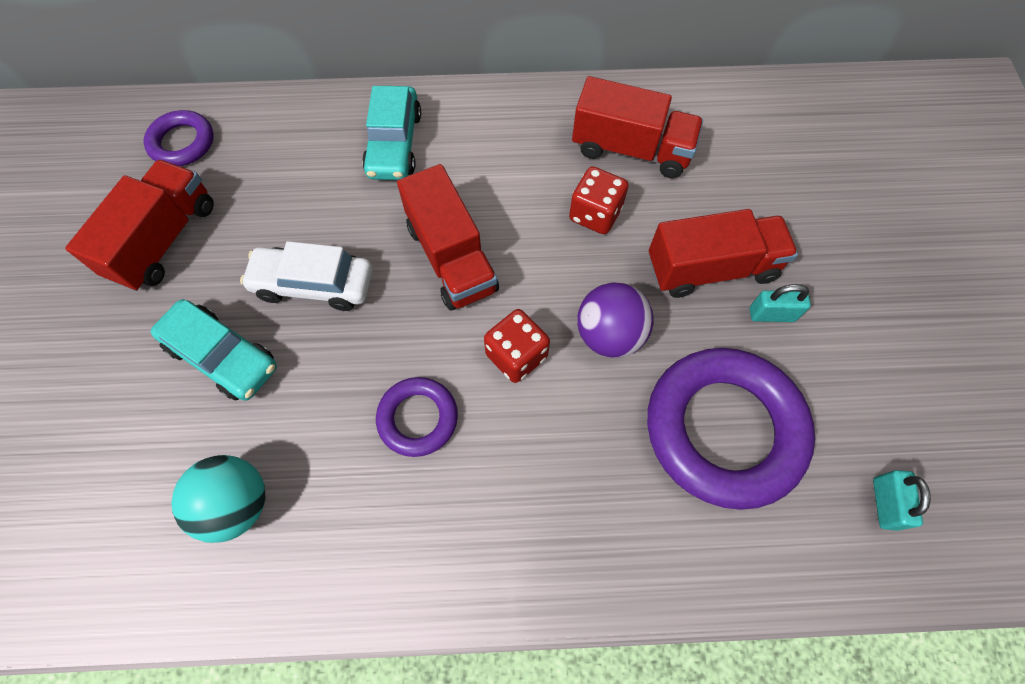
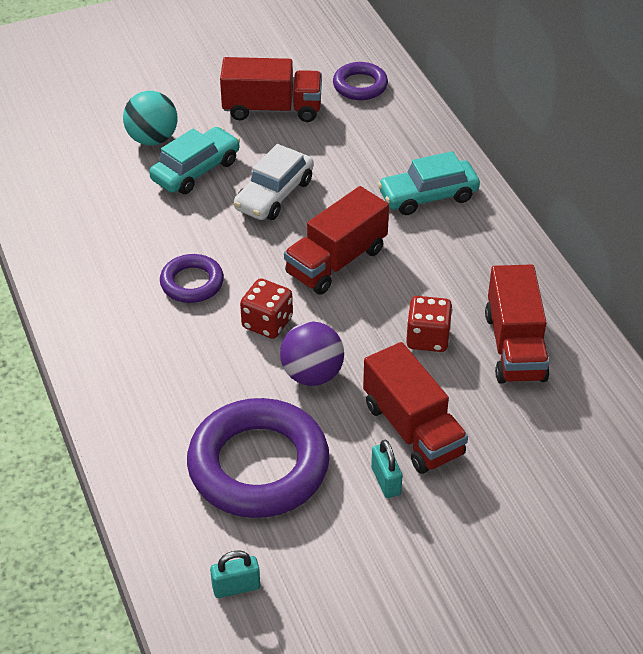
camera: 70 degrees right, 20 degrees down
(222, 356) = (196, 170): turquoise car -> turquoise car turned 150 degrees counterclockwise
(237, 504) = (96, 215): turquoise ball -> turquoise ball (152, 139)
(314, 284) = (274, 195): white car -> white car turned 135 degrees counterclockwise

